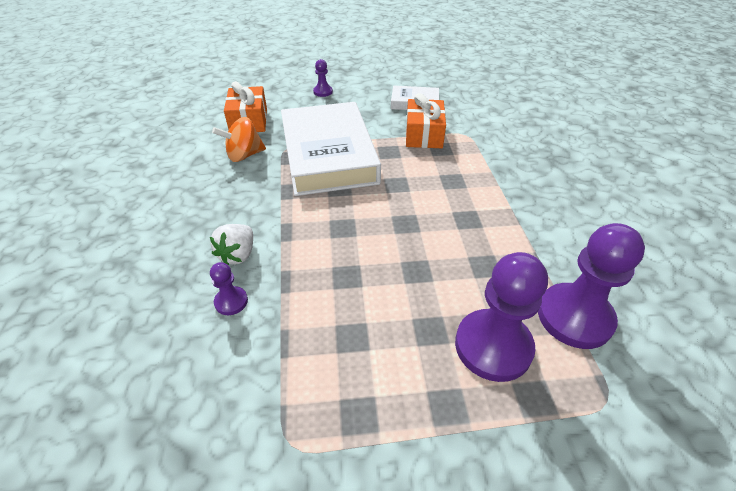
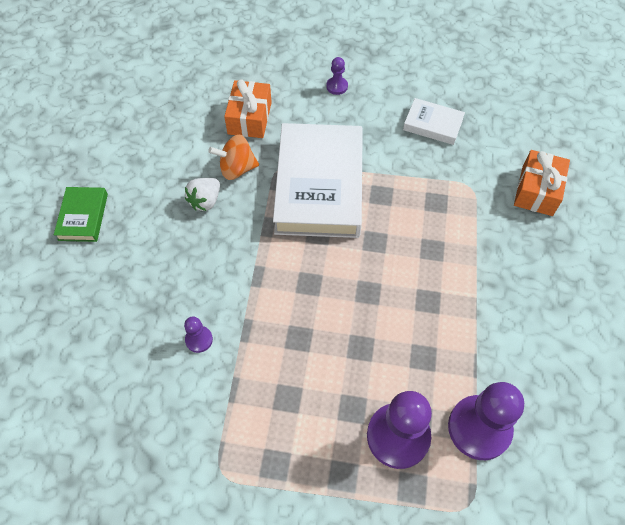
camera: 15 degrees right, 15 degrees up
(79, 217) = (83, 217): none -> green book
(238, 254) = (212, 292): white strawberry -> white strawberry (205, 201)
(424, 134) = (426, 177): orange gift -> orange gift (537, 191)

